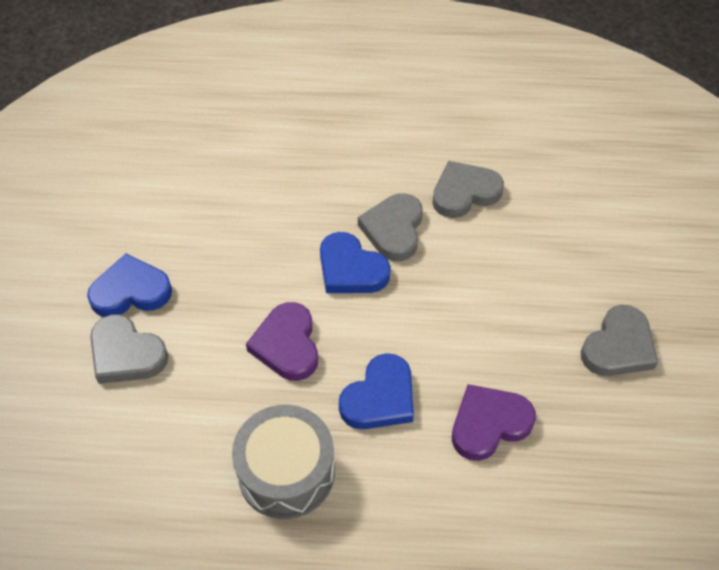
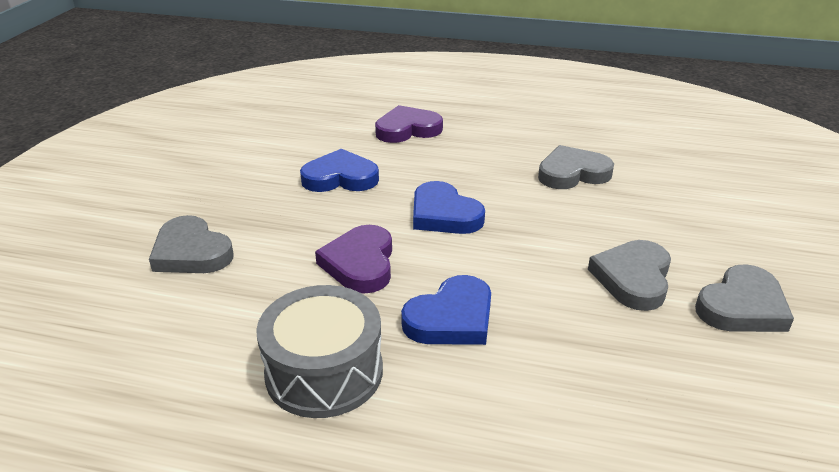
camera: 10 degrees right, 20 degrees down
(131, 291) = (217, 208): blue heart -> blue heart (340, 178)
(393, 230) = (495, 191): grey heart -> grey heart (633, 278)
(489, 424) = (578, 358): purple heart -> purple heart (407, 129)

